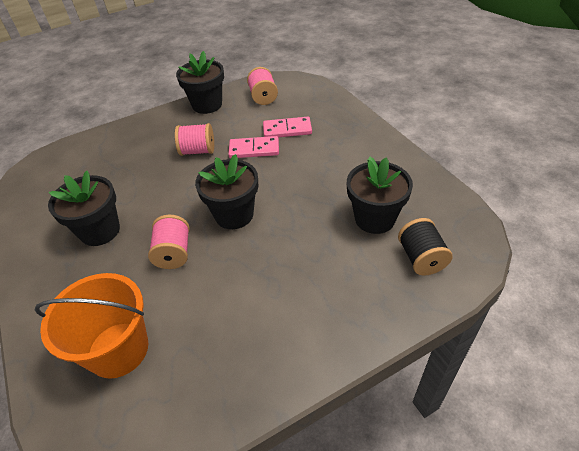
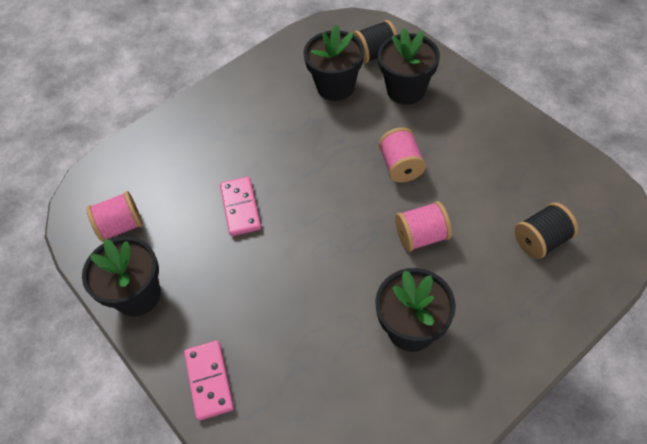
camera: 100 degrees left, 10 degrees up
(118, 349) = (541, 240): orange bucket -> black spool
(198, 151) = (249, 270): pink spool -> pink spool (401, 166)
(234, 215) = (354, 198): black flower pot -> black flower pot (406, 90)
(287, 130) = (198, 182): pink domino -> pink domino (209, 380)

